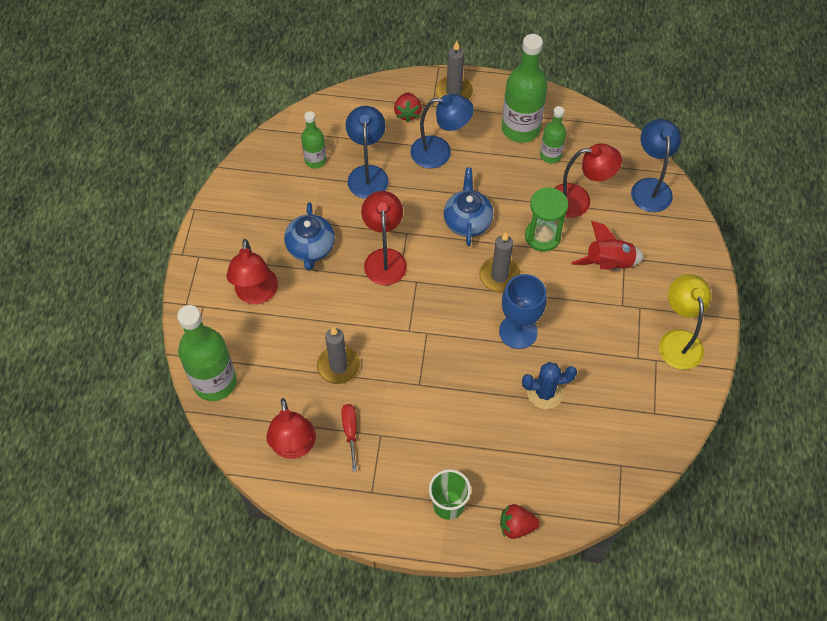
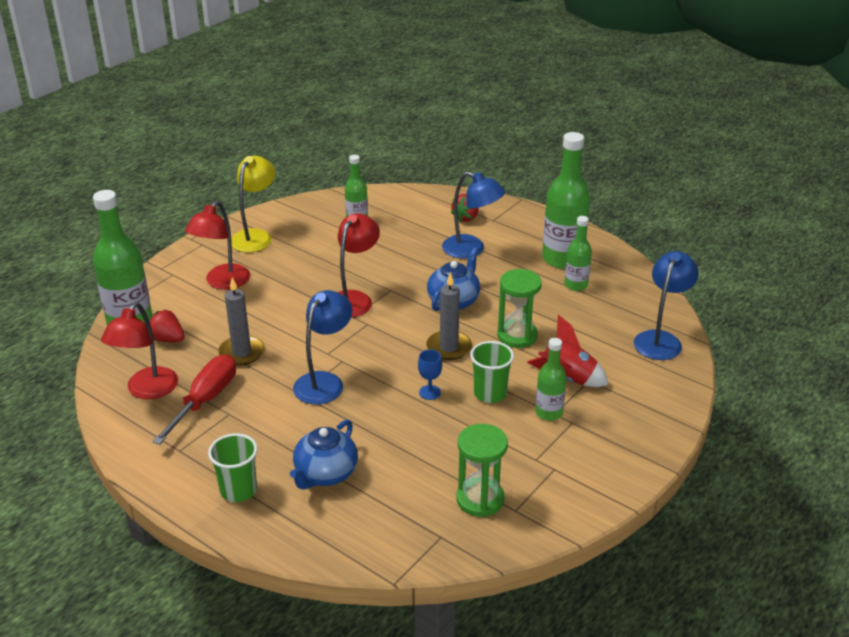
camera: 30 degrees right, 25 degrees down
(311, 248) = (297, 270): blue teapot -> blue teapot (325, 474)
(350, 432) = (205, 400): red screwdriver -> red screwdriver, size x1.74
(368, 174) = (393, 242): blue lamp -> blue lamp (324, 382)
(454, 92) = (520, 218): grey candle -> none
(516, 526) = (287, 537): red strawberry -> red strawberry (167, 339)
(518, 331) = (429, 392): blue goblet -> blue goblet, size x0.50
(544, 393) = (413, 447): blue cactus -> none
(563, 309) = (490, 393): none -> green cup
(579, 200) = (577, 324): red lamp -> none
(617, 307) = (548, 413): none -> green bottle
(624, 417) = (480, 499): none -> green hourglass
(678, 340) = (592, 463): yellow lamp -> yellow lamp (255, 236)

